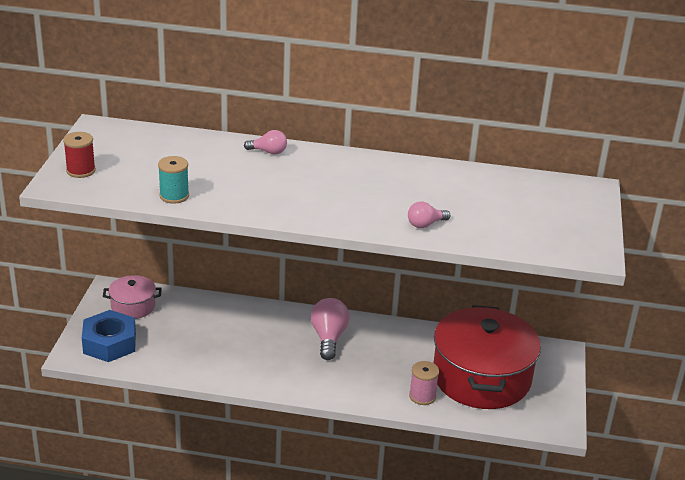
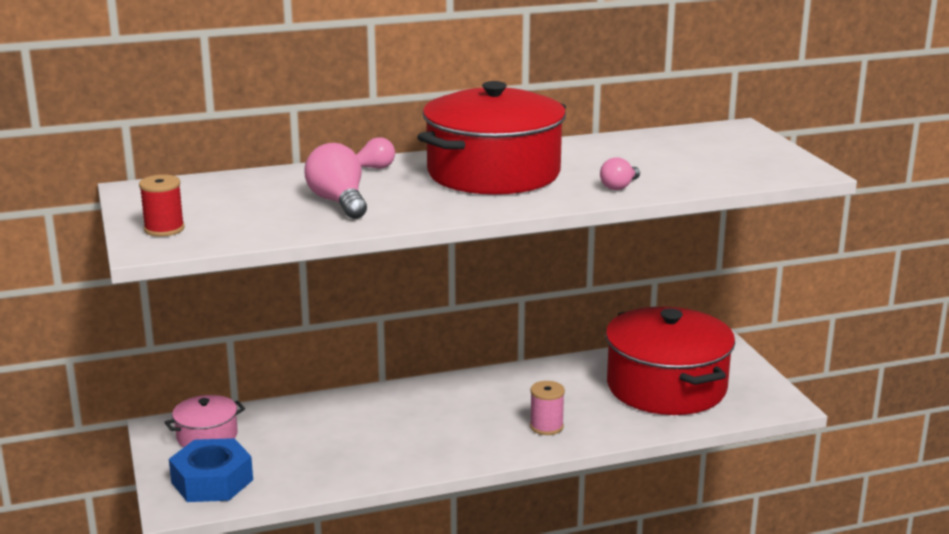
camera: 25 degrees left, 10 degrees down
(174, 196) = (311, 225): turquoise spool -> none
(328, 338) = (471, 399): pink light bulb -> pink light bulb (338, 202)
(348, 182) = (493, 173): none -> red pot
(422, 396) = (624, 421): pink spool -> pink spool (546, 427)

